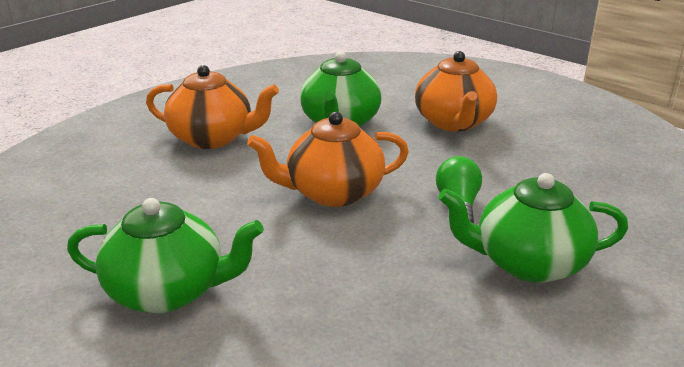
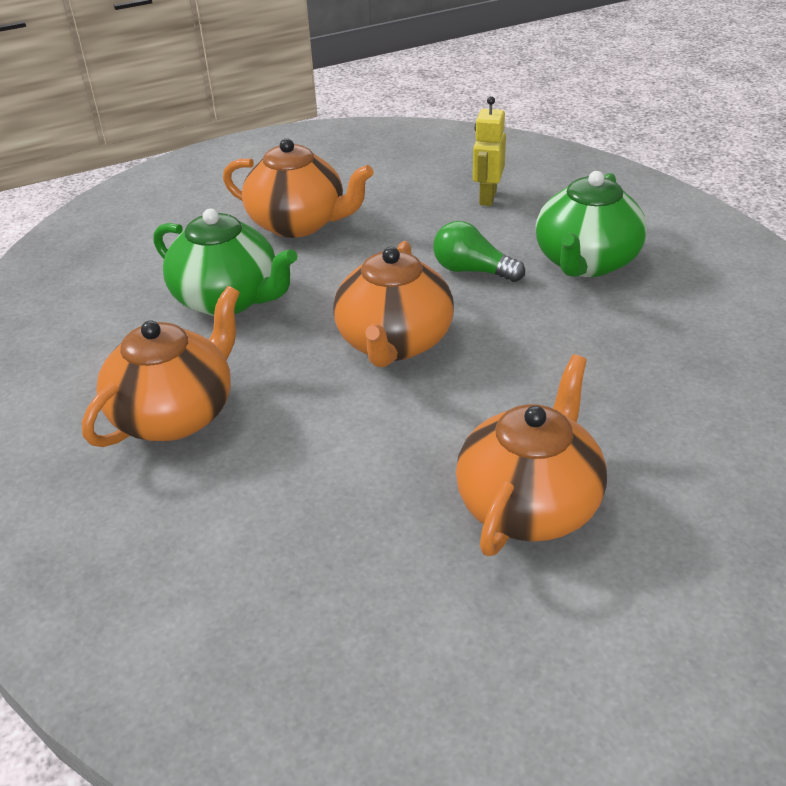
camera: 65 degrees left, 10 degrees up
(168, 291) = (529, 504): green teapot -> orange teapot
(583, 190) = (487, 197): none -> yellow robot

